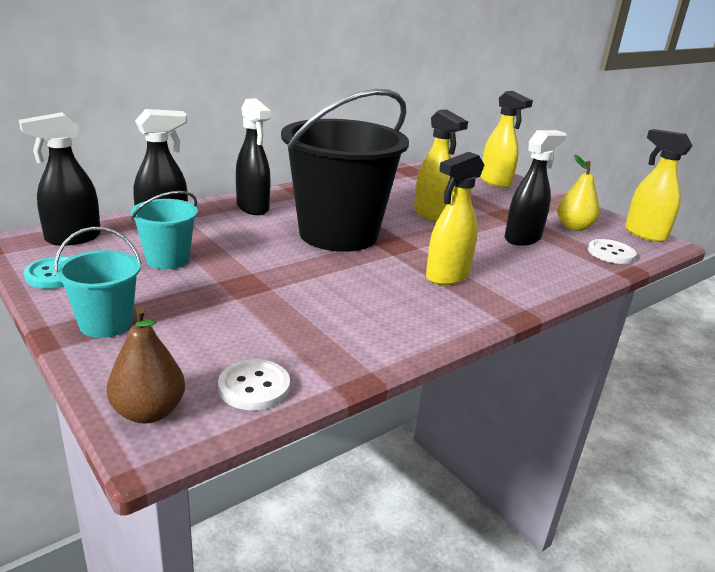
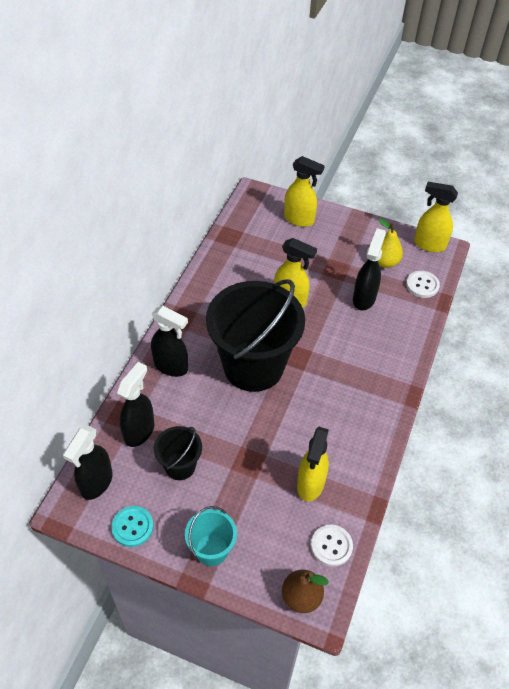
camera: 30 degrees left, 25 degrees up
(168, 259) = (180, 466): turquoise bucket -> black bucket
(447, 276) = (350, 376): yellow spray bottle -> yellow spray bottle (310, 484)

